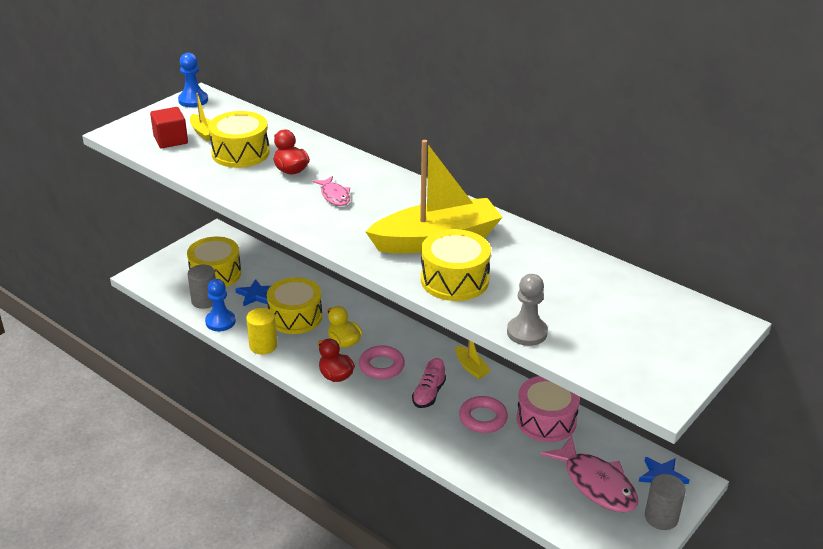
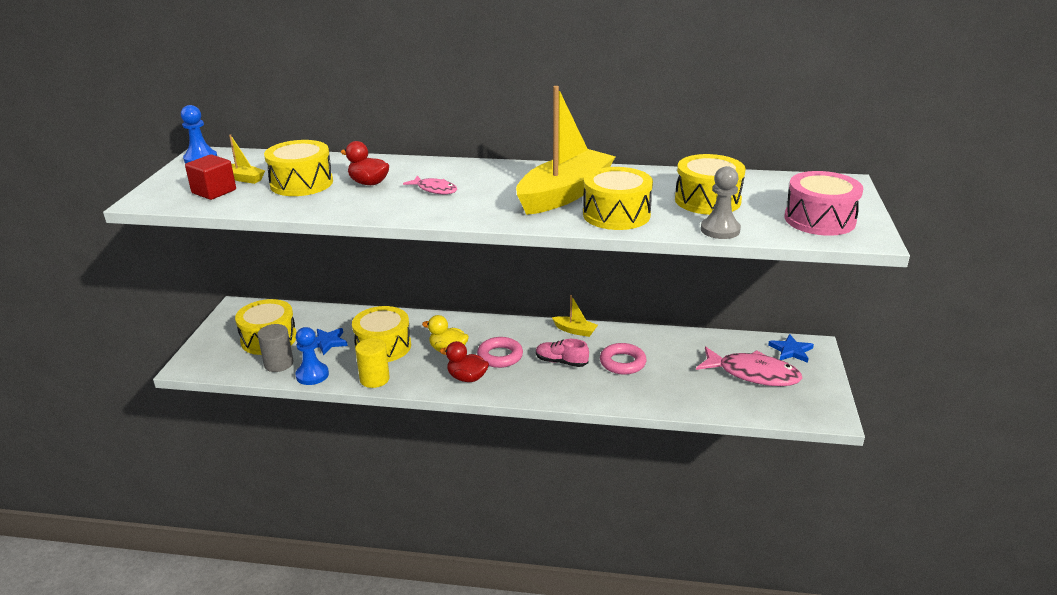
camera: 30 degrees left, 5 degrees down
(429, 394) = (561, 362): pink shoe -> pink shoe turned 120 degrees clockwise
(546, 420) = (671, 346): pink drum -> pink drum (819, 220)
(558, 294) = (707, 200): none -> yellow drum
(661, 517) = (820, 377): grey cylinder -> none

